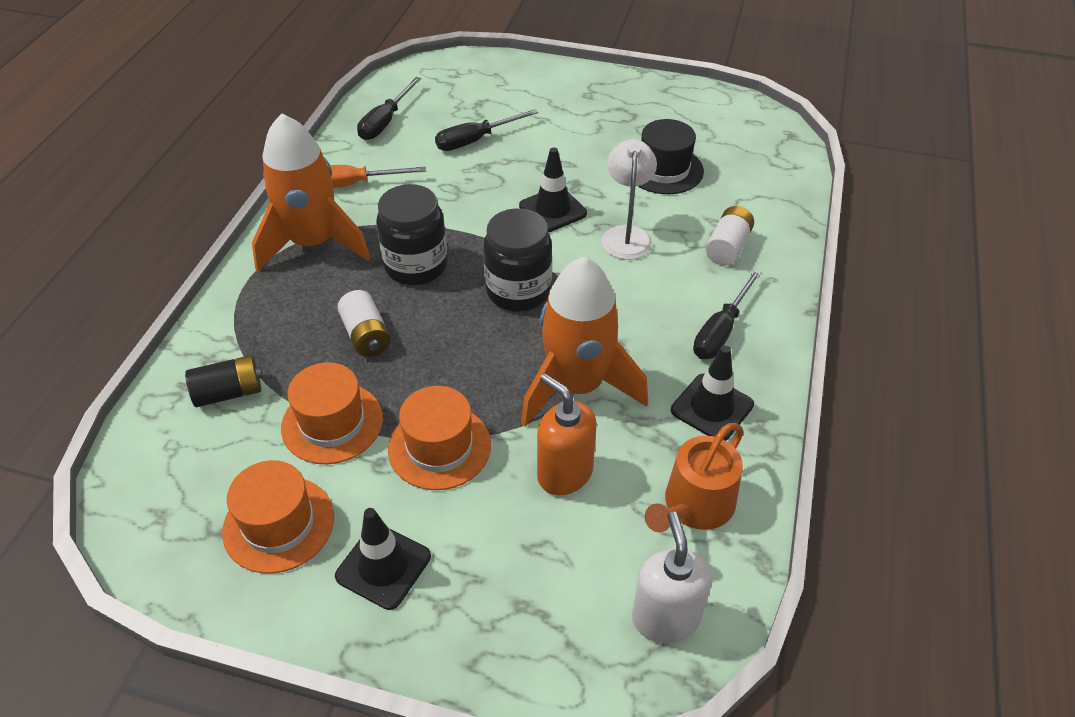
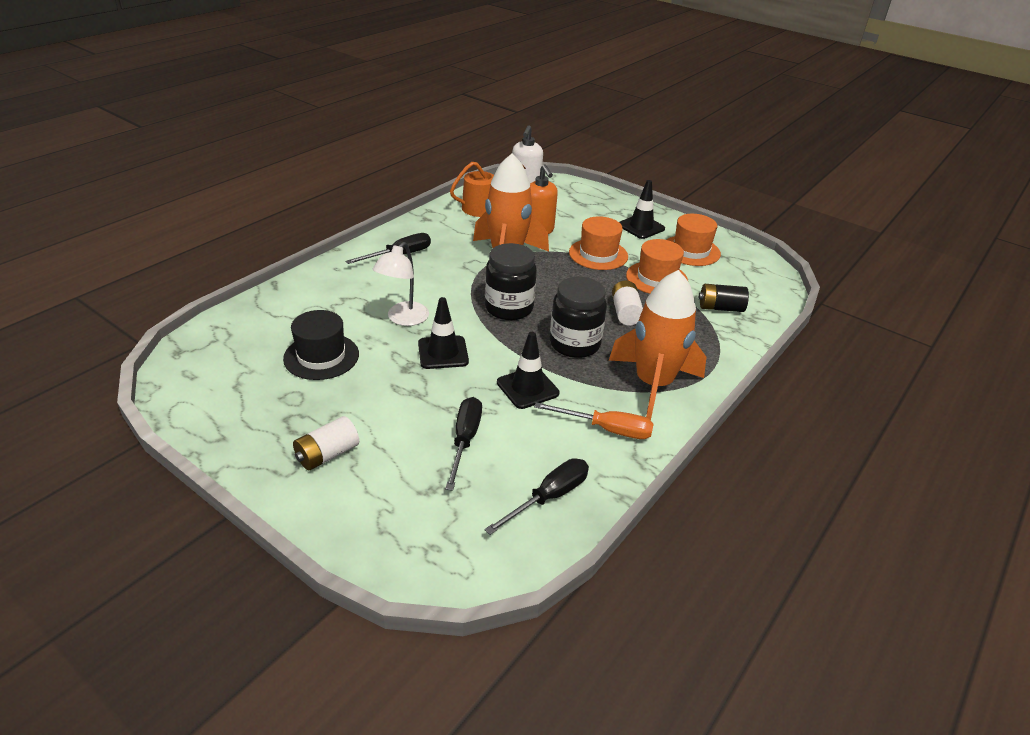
camera: 160 degrees left, 10 degrees down
(475, 140) = (465, 440): black screwdriver -> black screwdriver turned 75 degrees counterclockwise
(712, 407) = (441, 230): black traffic cone -> black traffic cone (527, 388)
(727, 247) = (342, 291): white battery -> white battery (327, 454)

